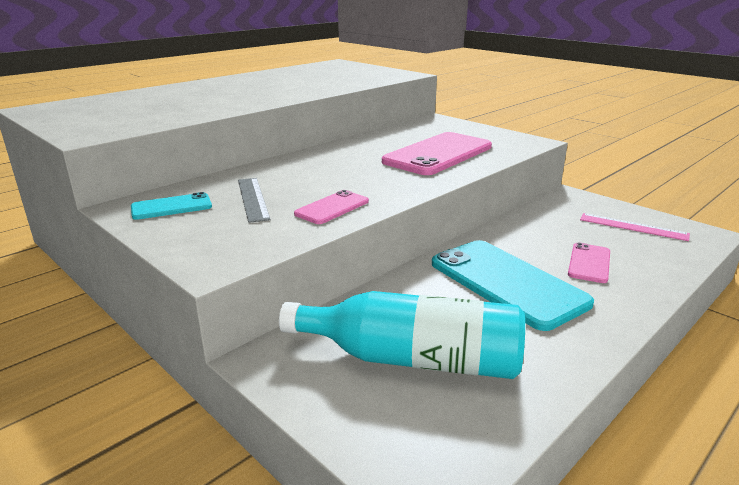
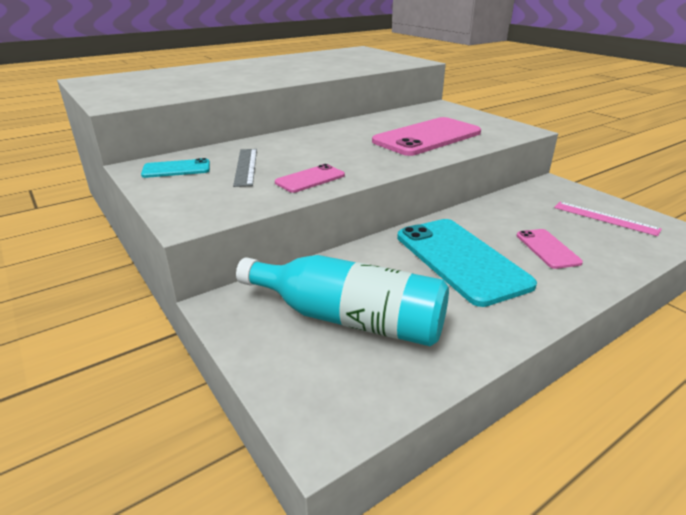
camera: 10 degrees right, 5 degrees up
(589, 263) = (547, 249): pink phone -> pink phone turned 45 degrees counterclockwise

